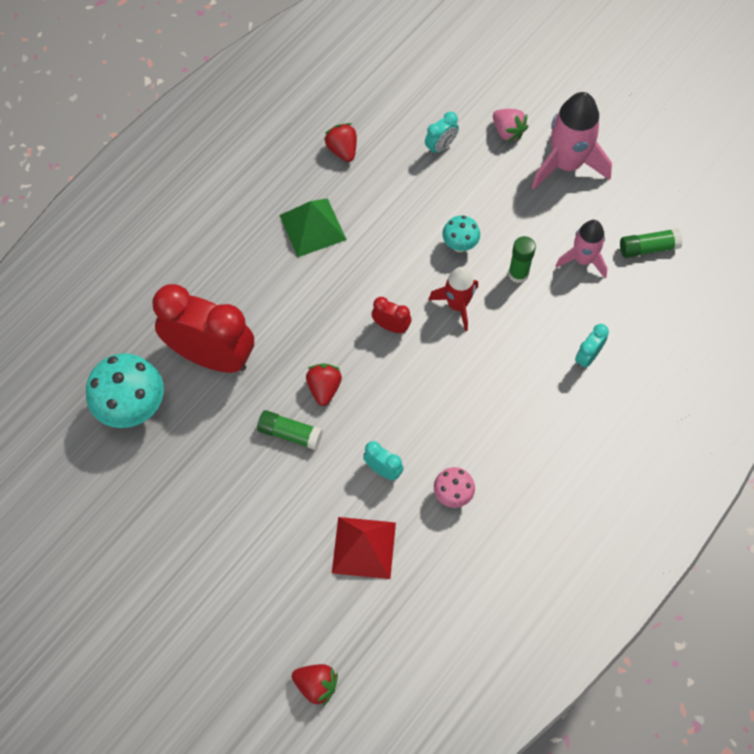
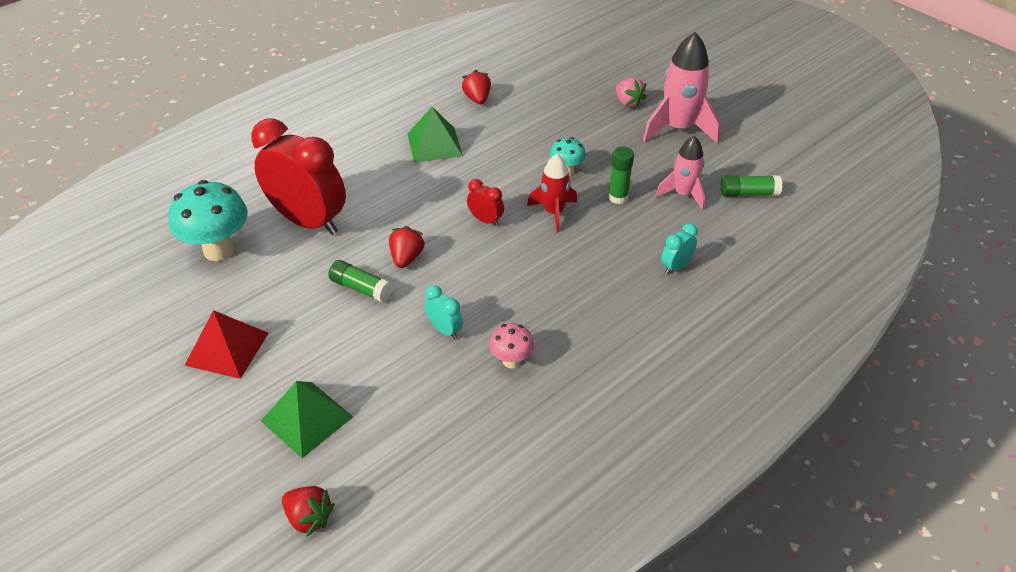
camera: 10 degrees right, 20 degrees down
(283, 589) = (307, 419): none -> green pyramid
(364, 547) = (404, 394): red pyramid -> red pyramid (227, 349)
(440, 146) = (565, 106): turquoise clock -> none

